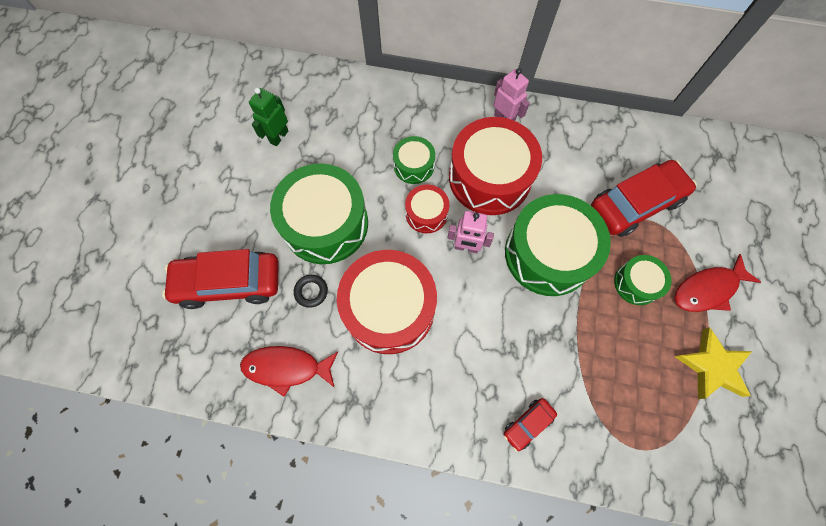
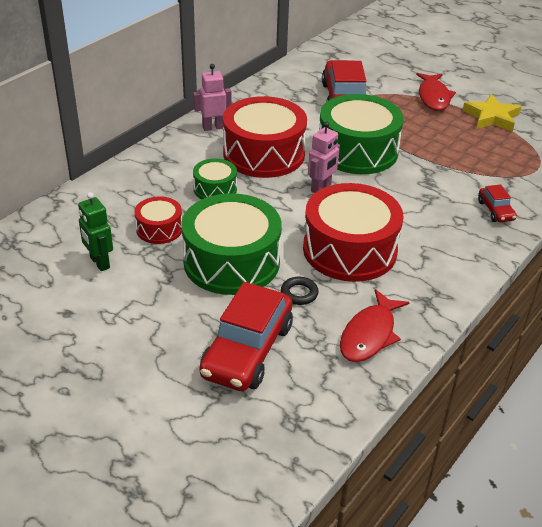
camera: 65 degrees left, 30 degrees down
(426, 213) = (271, 198): red drum -> red drum (159, 229)
(636, 283) = (410, 122): green drum -> none

